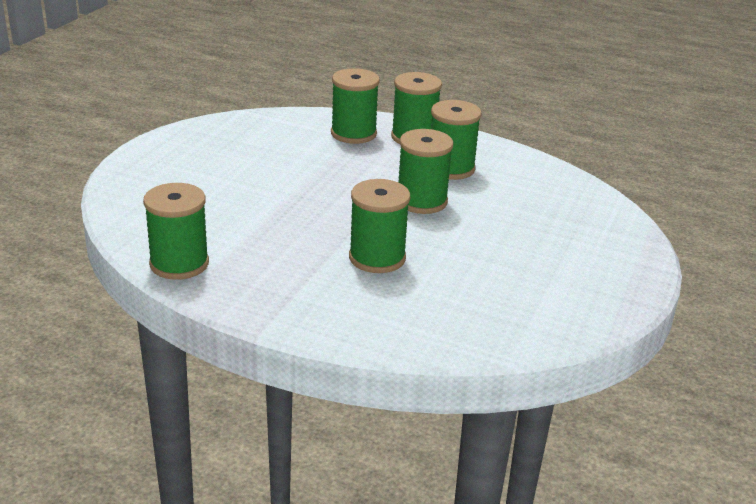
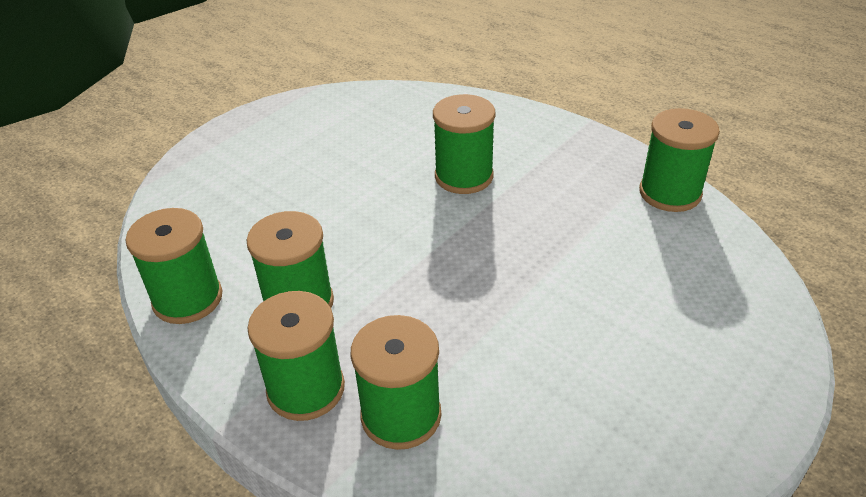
camera: 160 degrees left, 10 degrees up
(421, 201) = (375, 247): green spool -> green spool (188, 299)

